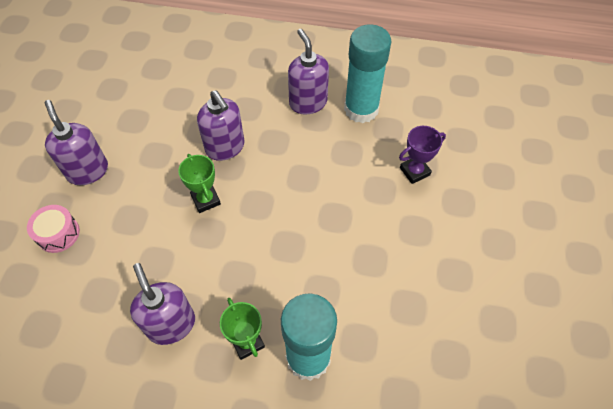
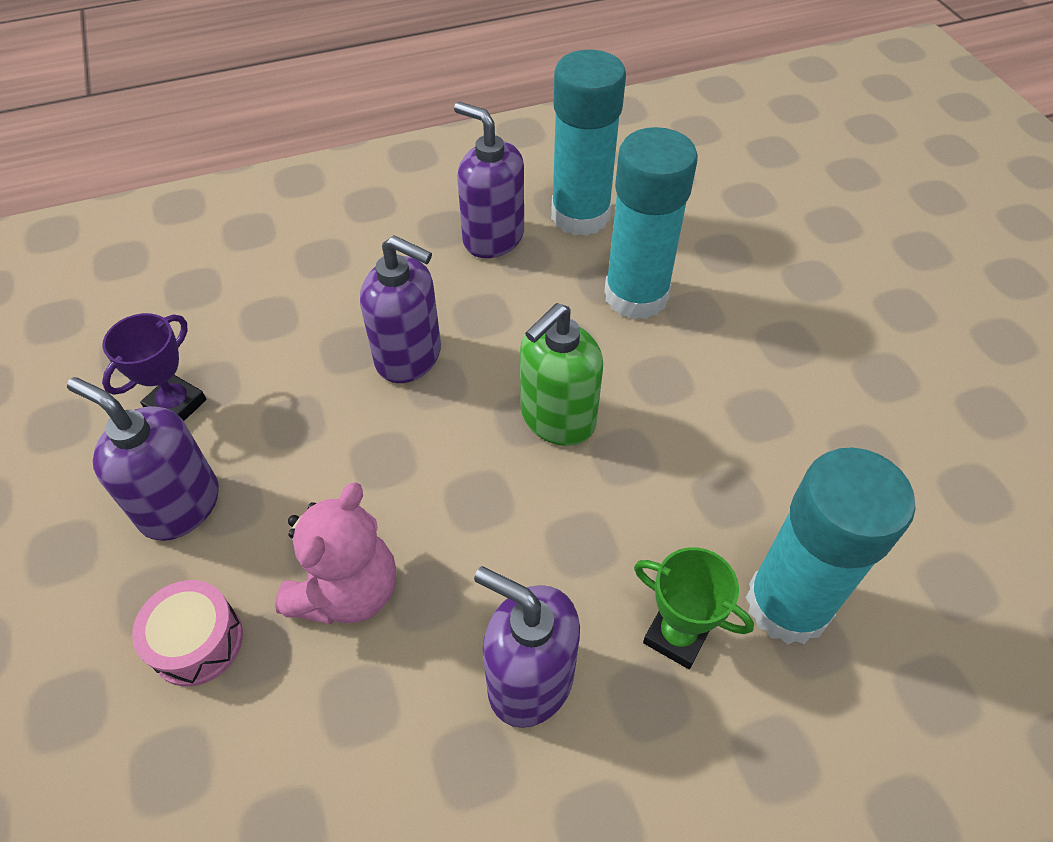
camera: 30 degrees left, 5 degrees down
(127, 244) = (348, 591): none -> pink teddy bear
(206, 200) = (437, 451): green trophy -> none
(270, 212) = (557, 418): none -> green soap dispenser
(356, 167) = (636, 295): none -> turquoise glue stick
(414, 171) = (722, 266): purple trophy -> purple trophy (176, 405)

